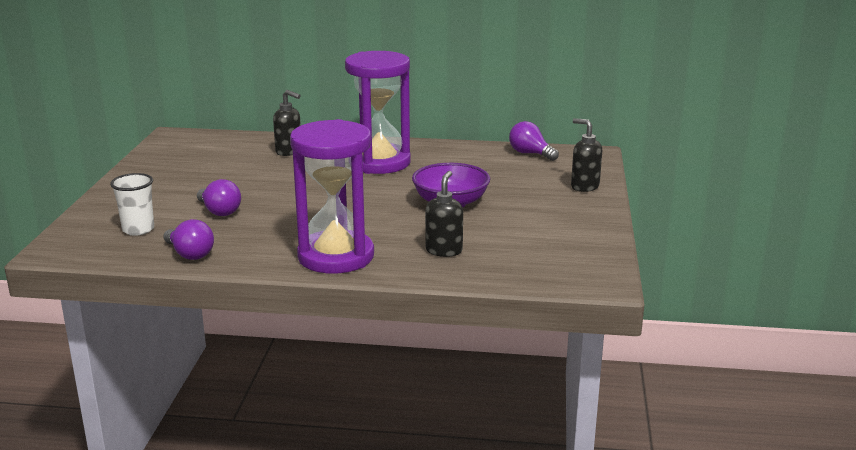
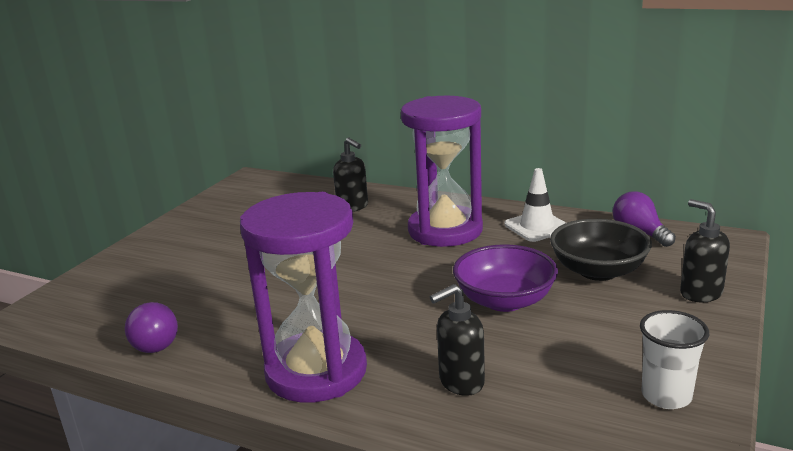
camera: 20 degrees right, 0 degrees up
(138, 229) = (128, 298): white cup -> white cup (666, 396)
(219, 211) = (228, 282): purple light bulb -> none
(444, 250) = (460, 382): black soap dispenser -> black soap dispenser turned 150 degrees counterclockwise
(451, 155) = (537, 227): none -> white traffic cone
(510, 179) = (598, 271): none -> black bowl

